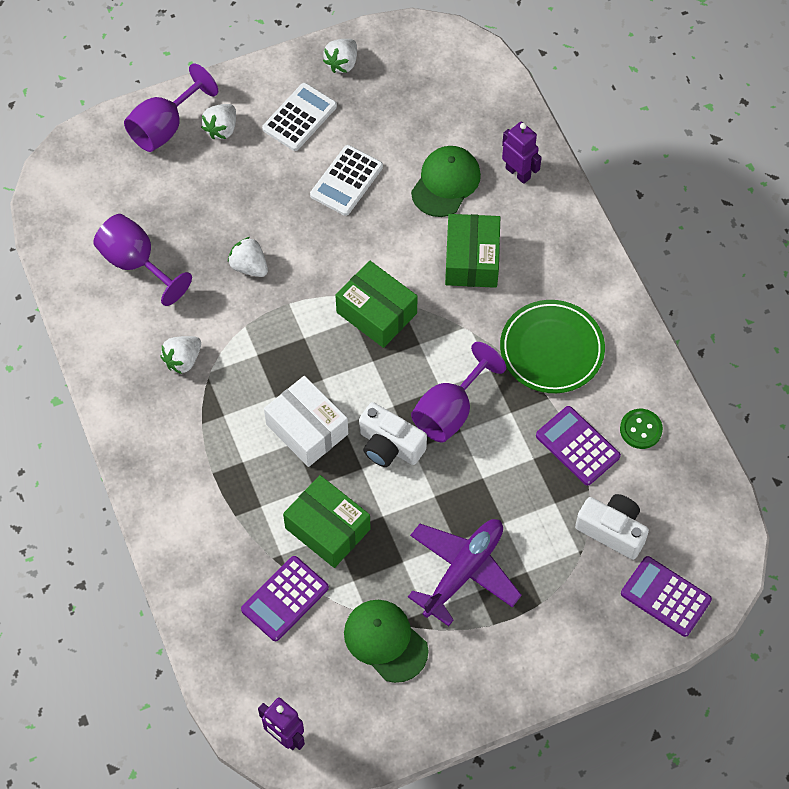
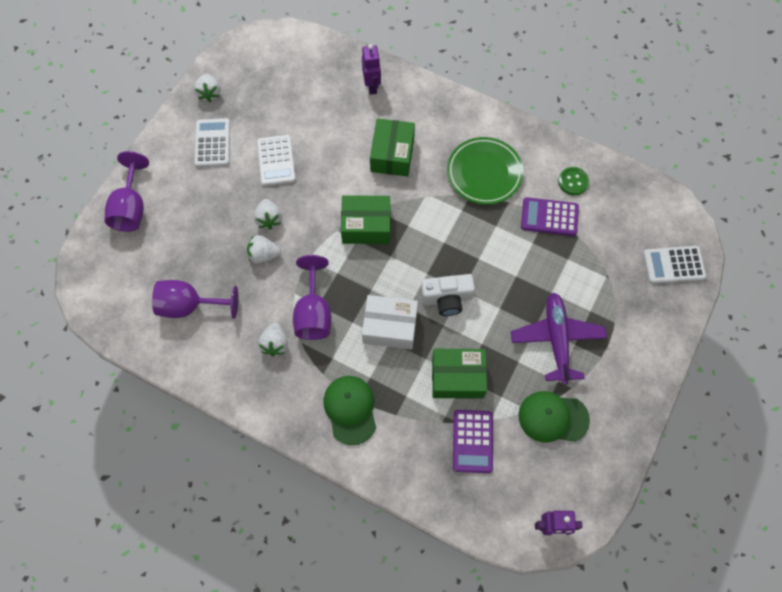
camera: 40 degrees left, 5 degrees up
(221, 129) = (169, 184): white strawberry -> white strawberry (269, 219)
(446, 183) = (336, 121): green cap -> green cap (350, 409)
(450, 411) = (462, 251): purple goblet -> purple goblet (313, 313)
(471, 260) = (392, 154): green box -> green box turned 45 degrees clockwise
(518, 173) = (372, 86): purple robot -> purple robot turned 75 degrees clockwise
(612, 530) = (612, 250): white camera -> none
(665, 596) = (673, 265): purple calculator -> white calculator

